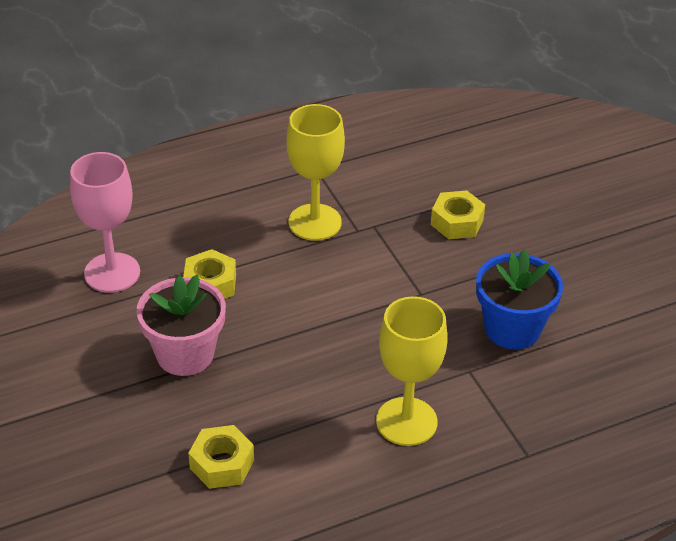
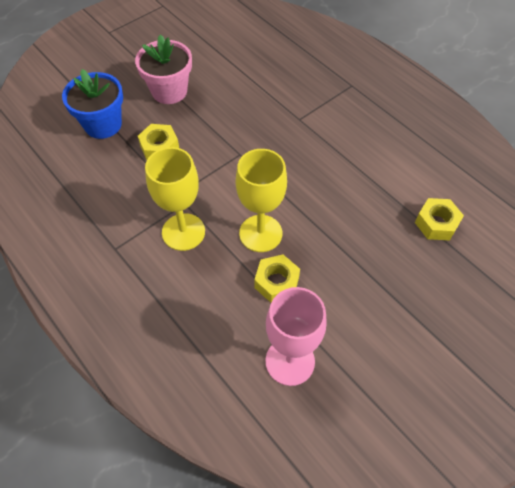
camera: 105 degrees left, 15 degrees up
(185, 354) = (355, 276): pink flower pot -> pink flower pot (169, 91)
(406, 421) = (354, 140): yellow goblet -> yellow goblet (260, 233)
(512, 329) = (255, 104): blue flower pot -> blue flower pot (103, 124)

